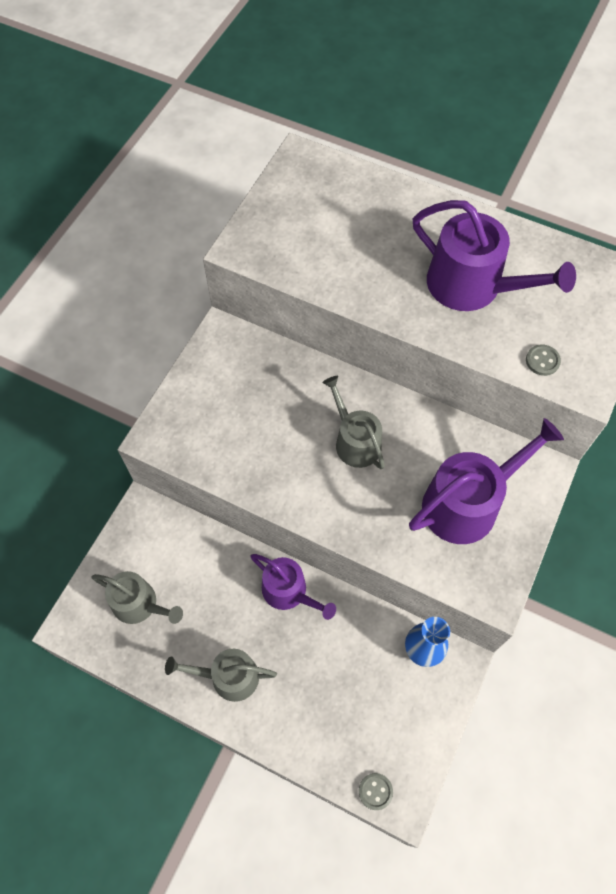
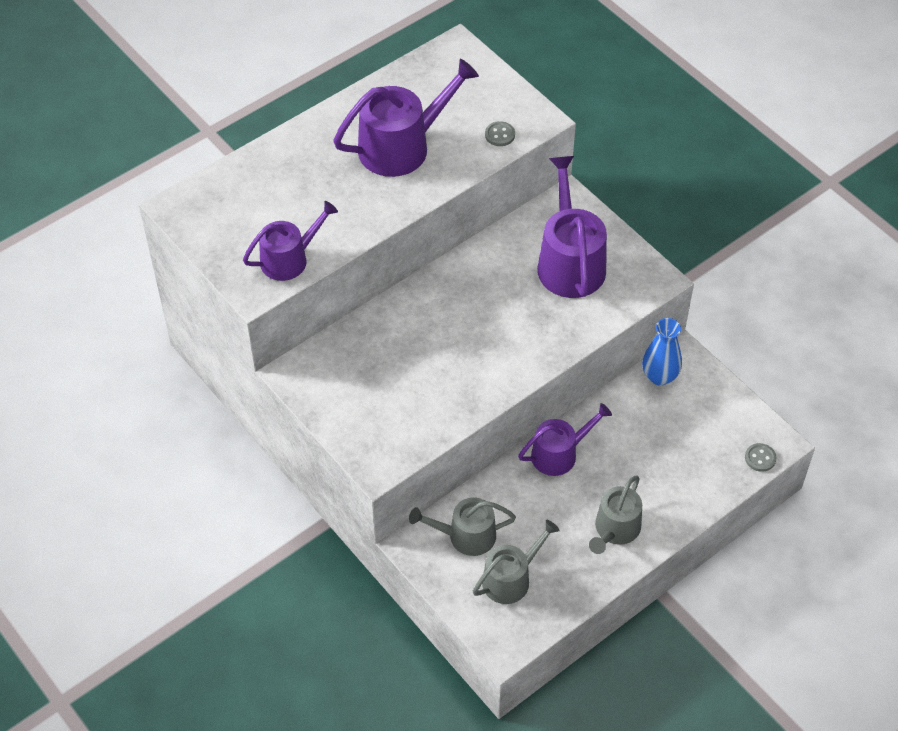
camera: 65 degrees left, 10 degrees down
(288, 257) = (289, 259): none -> purple watering can
(355, 441) = (469, 315): grey watering can -> grey watering can (466, 536)

